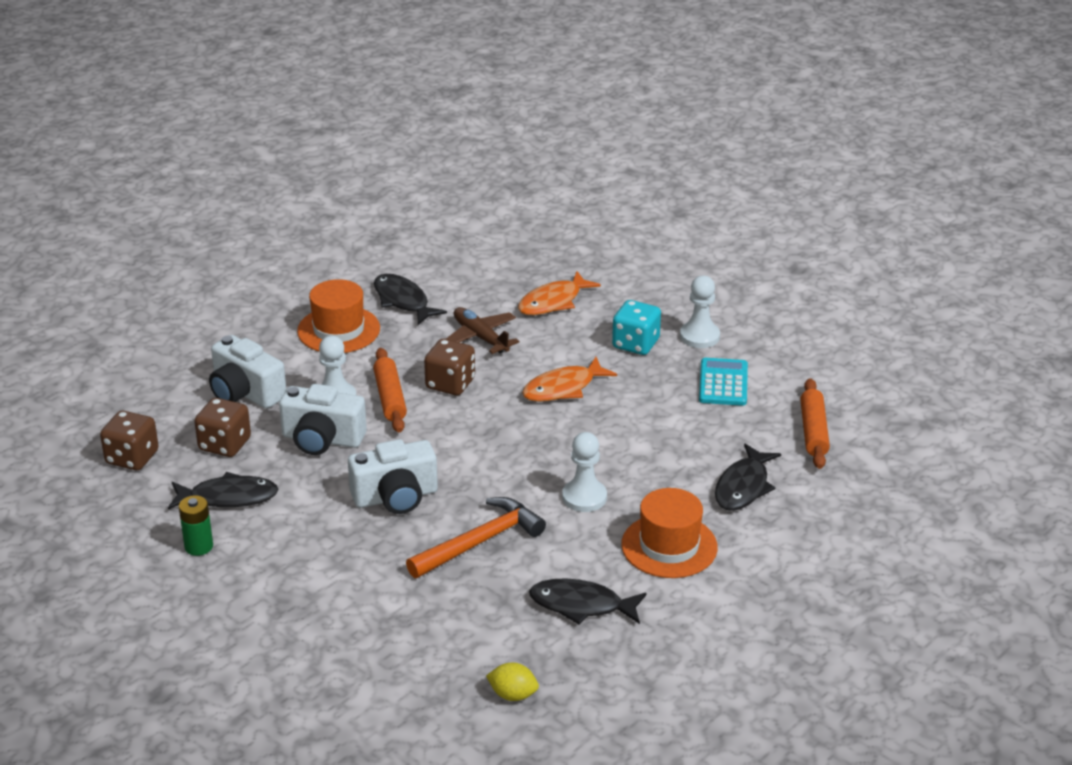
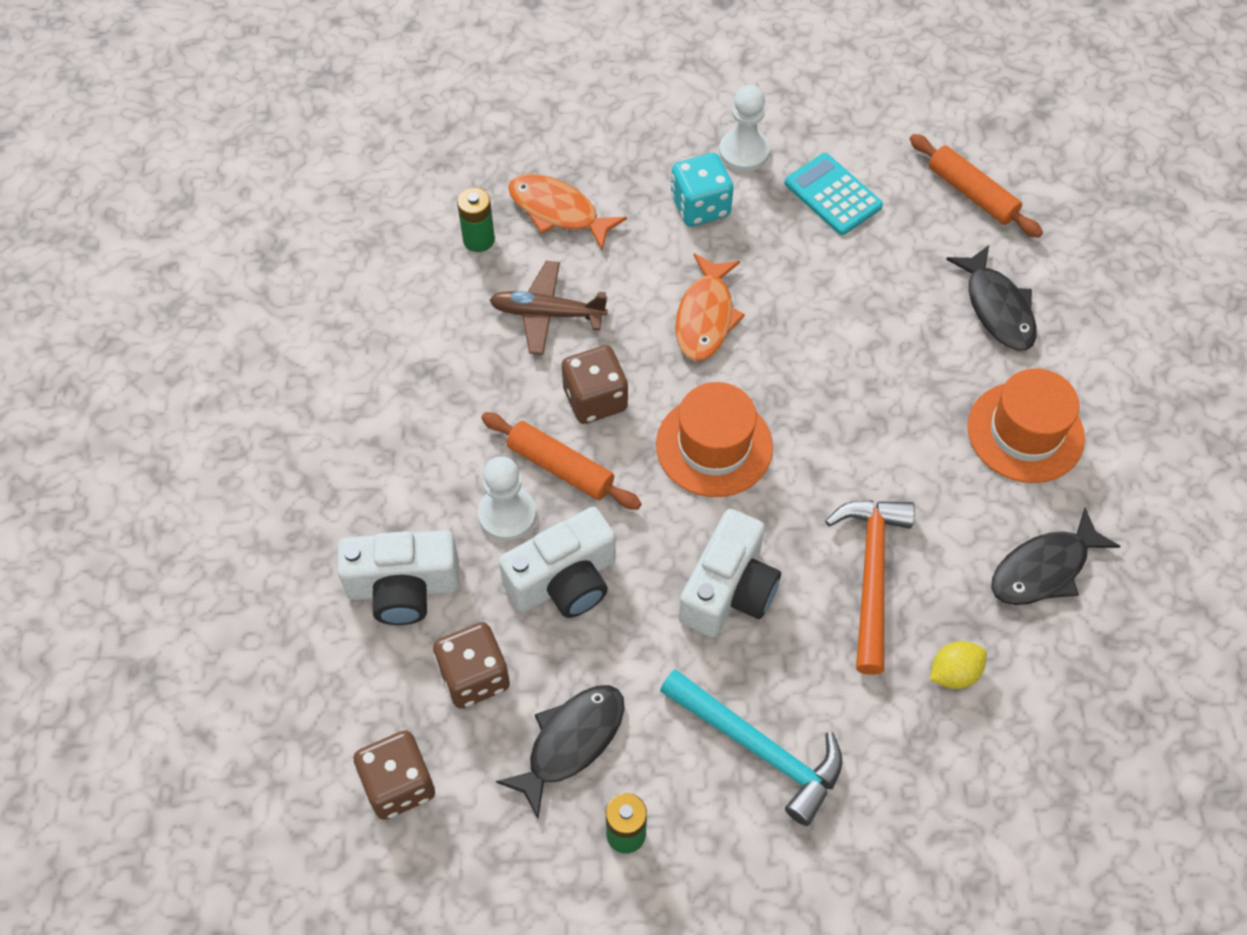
camera: 45 degrees left, 25 degrees up
(310, 563) = (759, 749): none -> turquoise hammer
(338, 330) = (391, 419): orange hat -> orange hat (714, 446)
(403, 301) = (407, 326): black fish -> none
(492, 289) = (478, 239): none -> green battery
(513, 695) = (1120, 728): yellow lemon -> yellow lemon (954, 673)
(553, 302) = (558, 211): orange fish -> orange fish turned 120 degrees clockwise
(584, 497) = (889, 437): white pawn -> none

